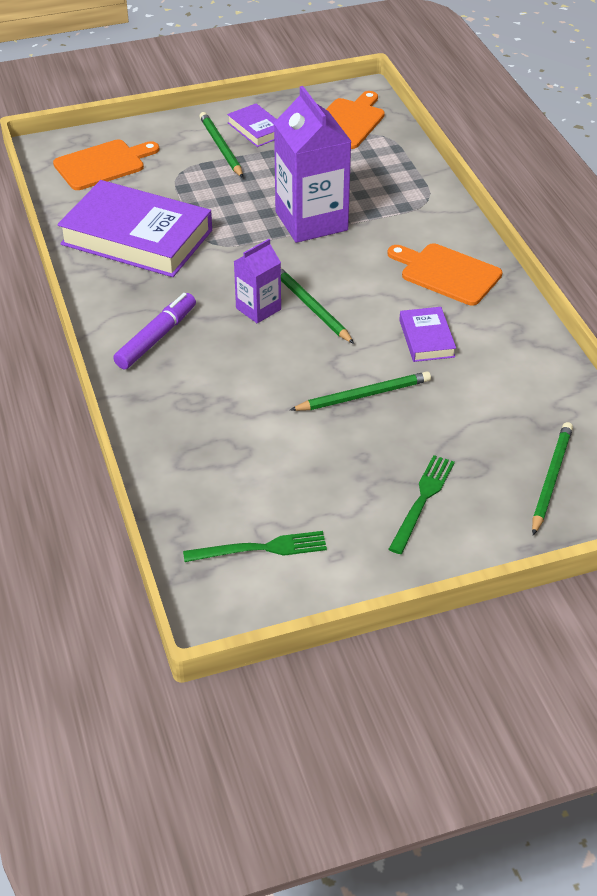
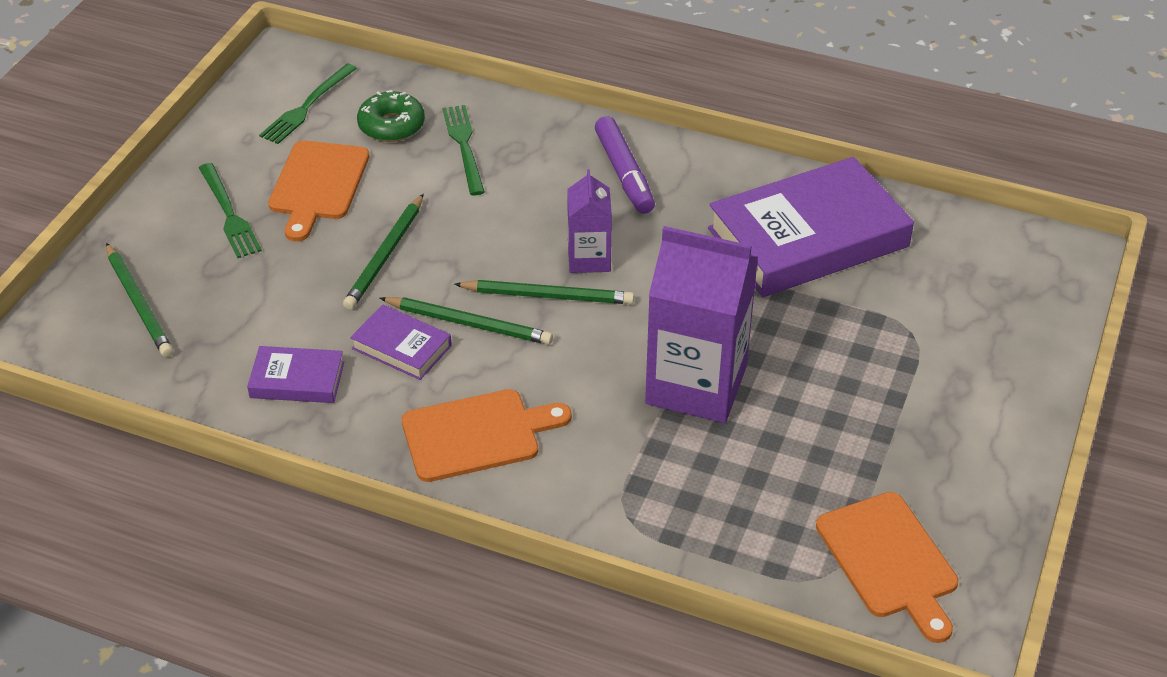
camera: 130 degrees right, 0 degrees up
(103, 164) = (989, 280): orange cutting board -> orange cutting board (318, 185)
(211, 429) = (464, 146): none -> green fork
(221, 147) = (938, 397): green pencil -> green pencil (469, 323)
(230, 483) = (391, 125): none -> green donut
(257, 129) = (954, 456): purple book -> purple book (297, 380)

